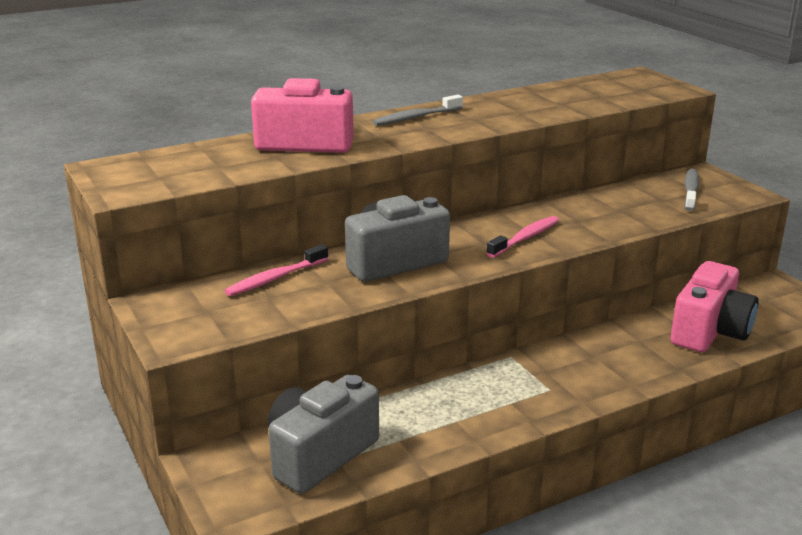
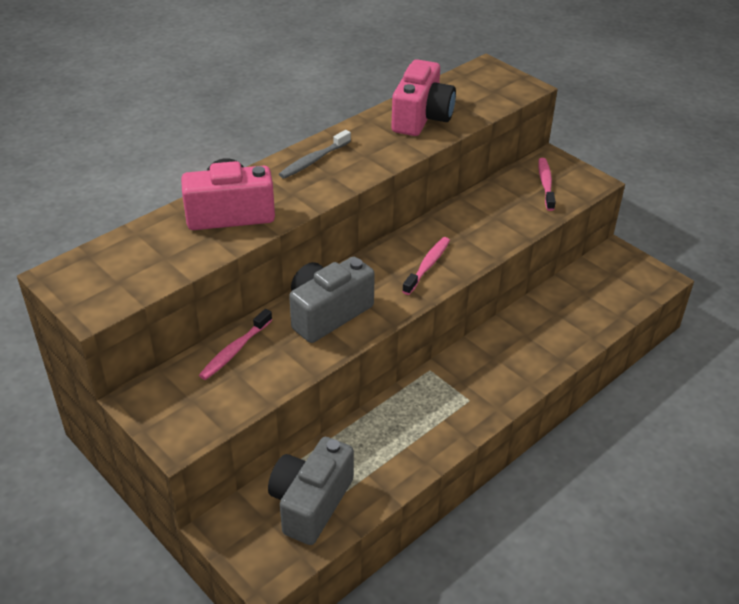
camera: 15 degrees left, 15 degrees up
(691, 190) = (545, 184): grey toothbrush -> pink toothbrush
(710, 331) = (576, 315): pink camera -> pink camera (421, 118)

